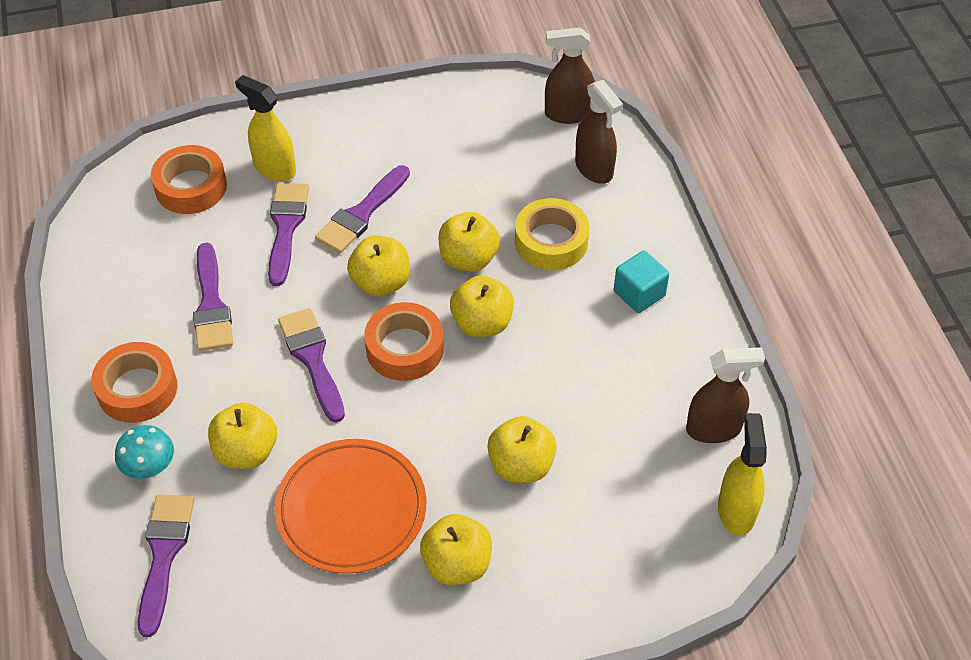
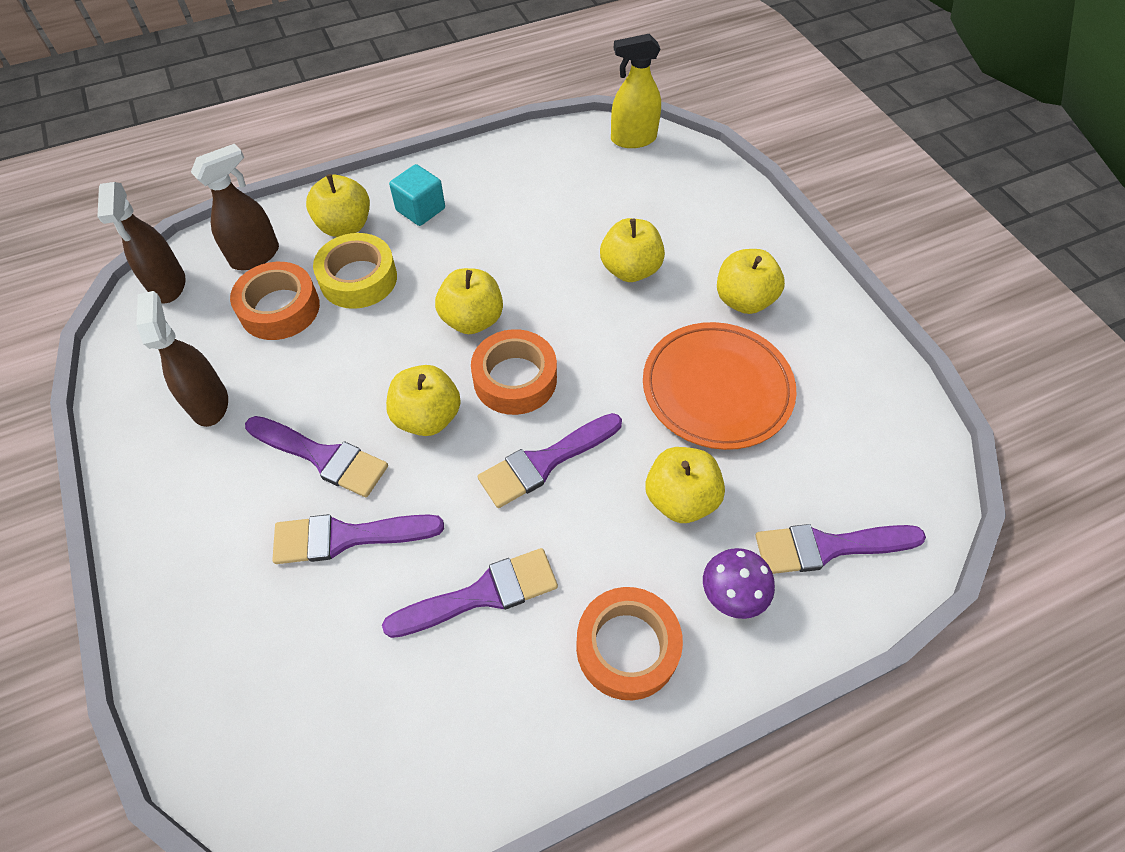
camera: 100 degrees left, 5 degrees up
(150, 468) = (731, 595): turquoise mushroom -> purple mushroom
(191, 187) = (272, 684): orange tape -> orange tape (279, 308)
(274, 168) = (240, 577): yellow spray bottle -> none
(468, 259) = (387, 343): yellow apple -> yellow apple (345, 226)
(714, 429) = (560, 155): brown spray bottle -> brown spray bottle (209, 403)

